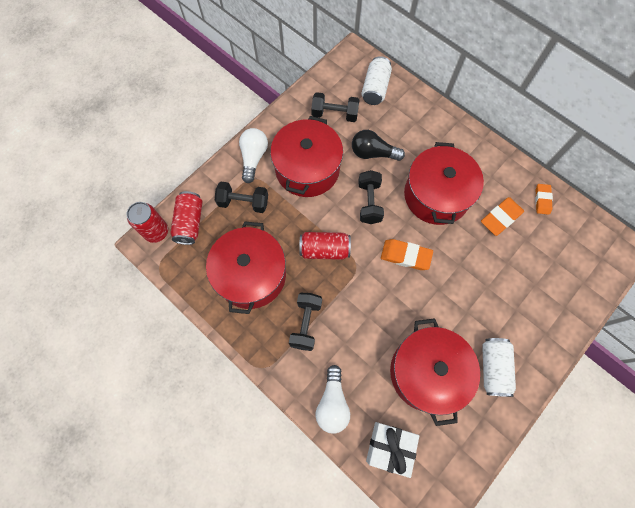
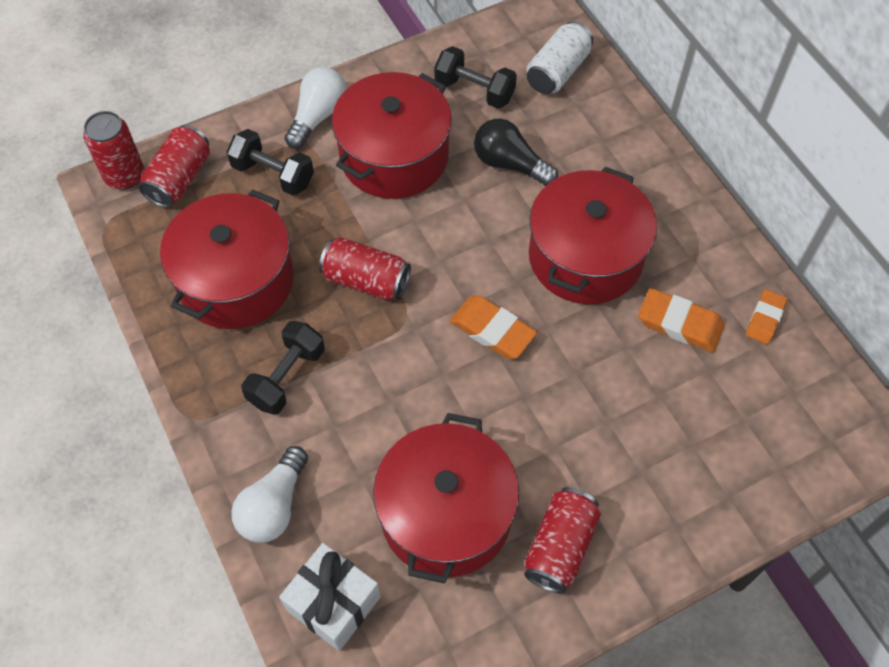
camera: 20 degrees right, 10 degrees down
(369, 202) = (470, 234): black dumbbell -> none
(493, 368) = (560, 547): white can -> red can
(501, 218) = (679, 323): orange eraser -> orange eraser turned 45 degrees clockwise

